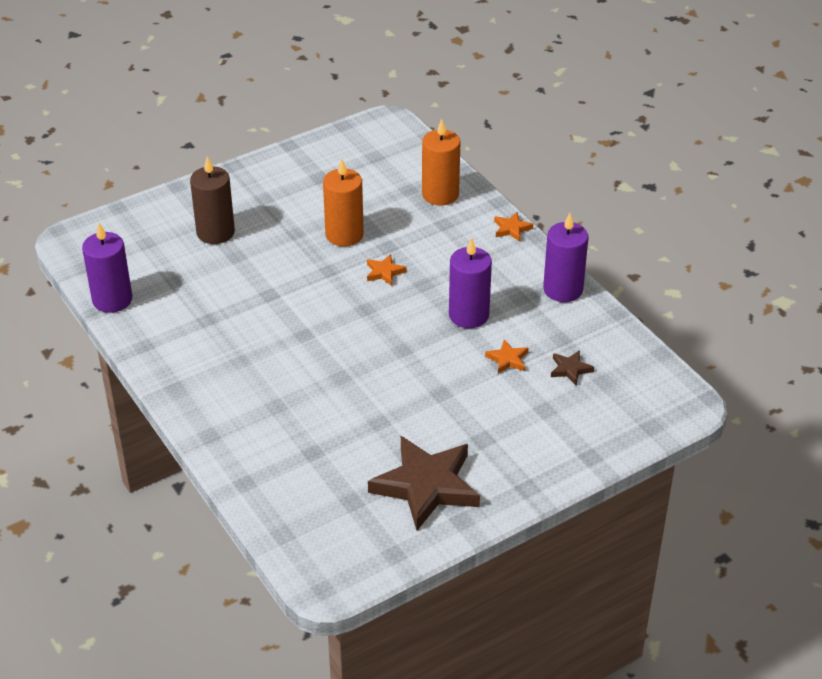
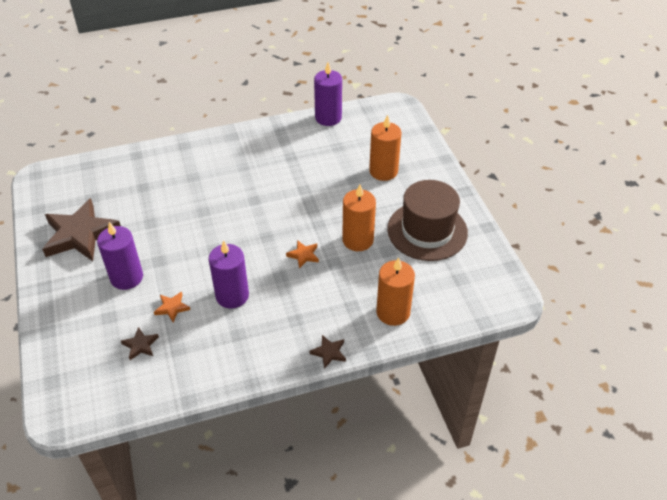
camera: 105 degrees right, 5 degrees up
(215, 232) = (383, 171): brown candle -> orange candle
(310, 186) = (427, 231): none -> brown hat
(511, 229) = (329, 352): orange star -> brown star
(563, 289) = (235, 368): purple candle -> purple candle (127, 277)

